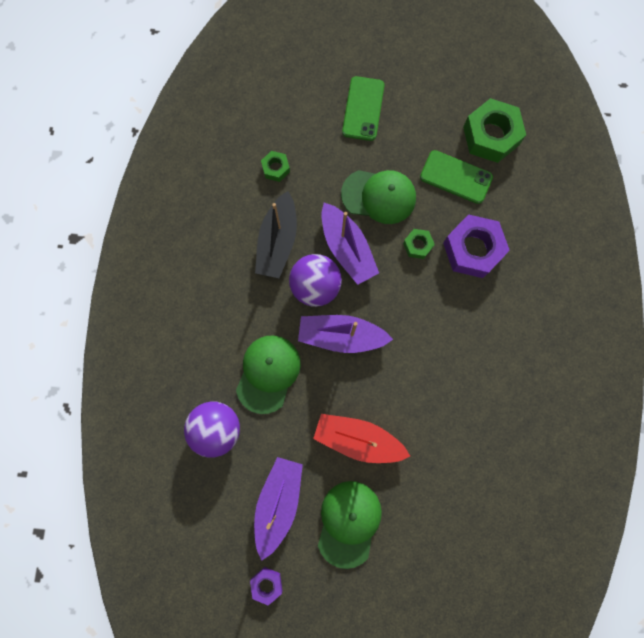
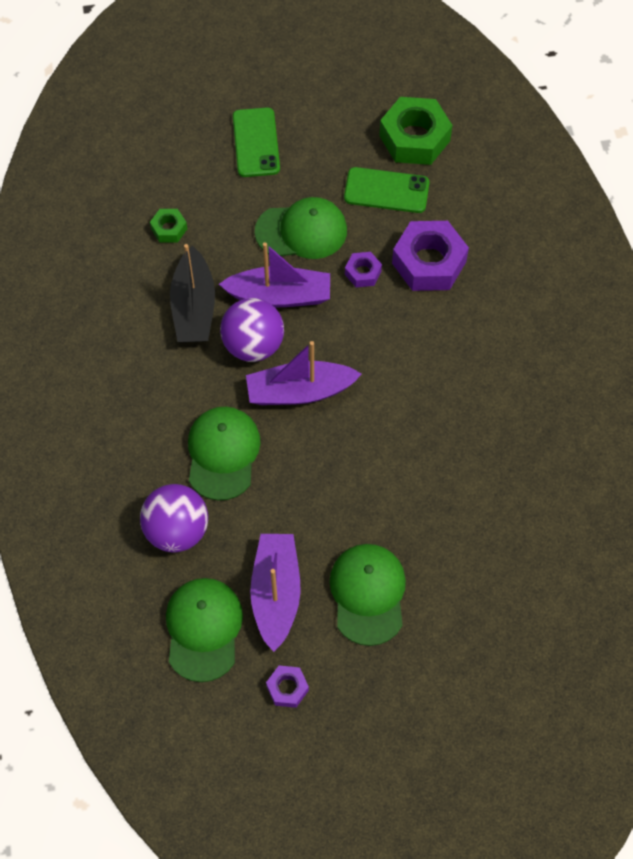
camera: 15 degrees left, 15 degrees down
(216, 517) = (203, 629): none -> green cap
(347, 248) = (280, 295): purple boat -> purple boat turned 45 degrees counterclockwise
(358, 439) = (352, 499): red boat -> none
(417, 245) = (363, 273): green nut -> purple nut

